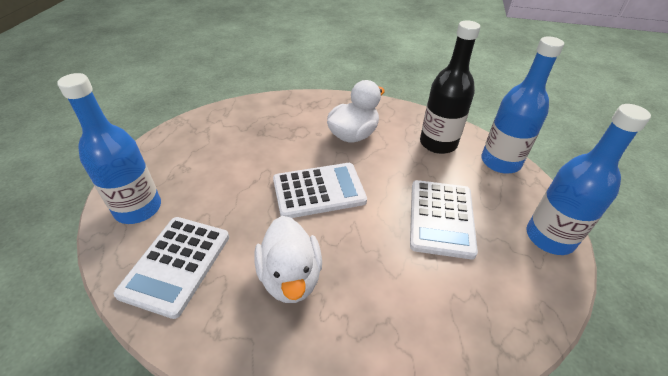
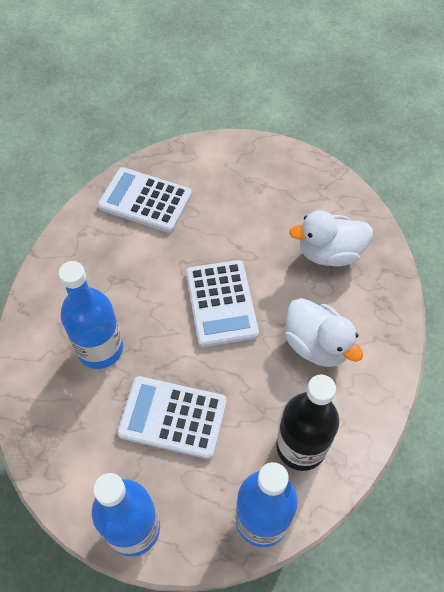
camera: 95 degrees right, 15 degrees up
(138, 208) = (208, 164): blue bottle -> blue bottle (100, 349)
(290, 277) = (121, 279): white duck -> white duck (329, 253)

